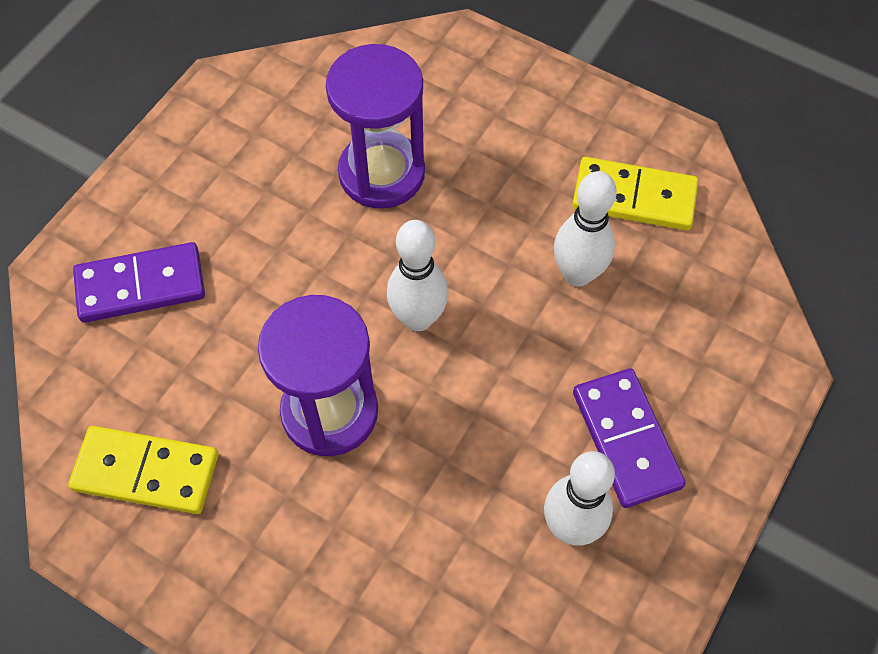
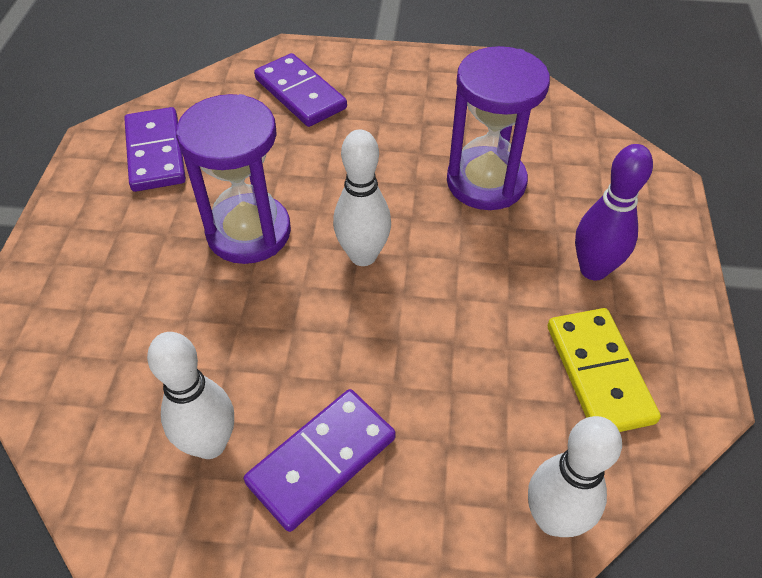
camera: 65 degrees right, 10 degrees down
(146, 472) = (156, 153): yellow domino -> purple domino
(530, 144) = (593, 269): none -> purple bowling pin
(577, 274) = (479, 355): white bowling pin -> white bowling pin (553, 519)

